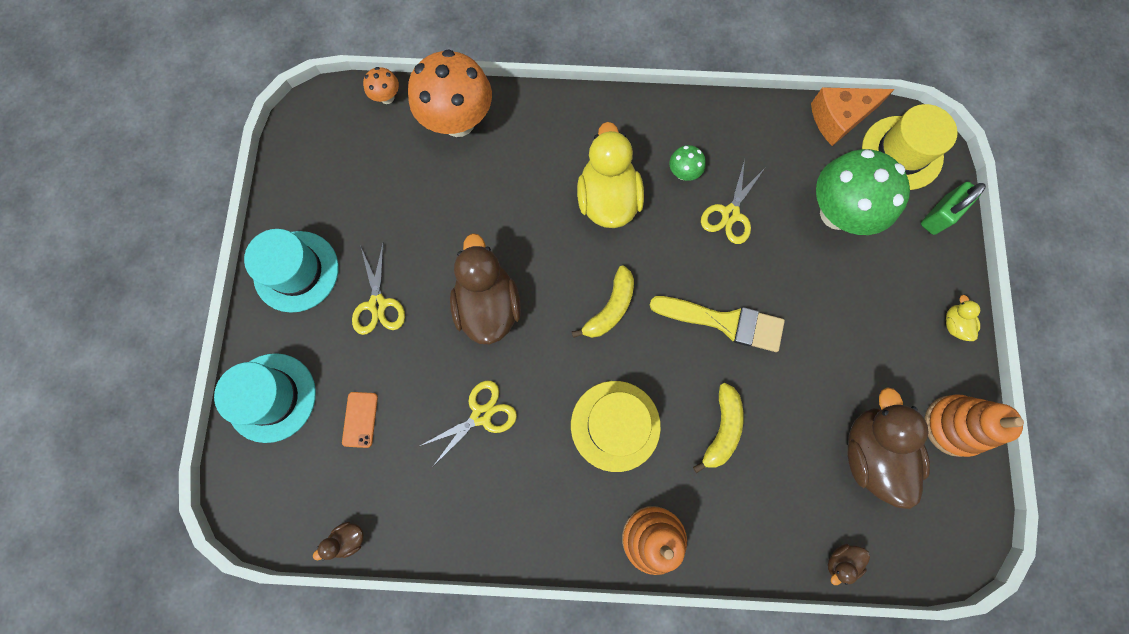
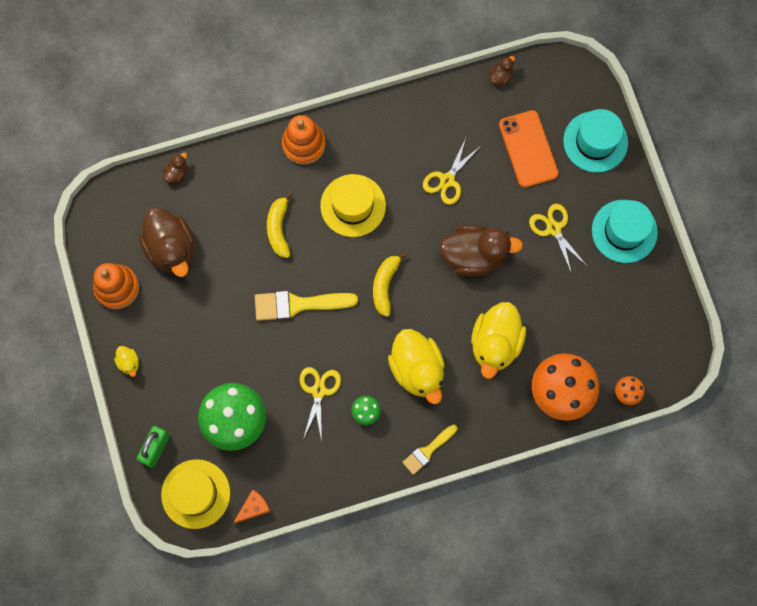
camera: 160 degrees right, 0 degrees up
(360, 419) = (528, 149): orange phone -> orange phone, size x1.92
(488, 305) = (474, 256): brown duck -> brown duck turned 60 degrees counterclockwise
(507, 196) = (495, 343): none -> yellow duck
(628, 112) = (428, 450): none -> yellow brush
(839, 118) = (253, 507): orange cheese -> orange cheese, size x0.62

